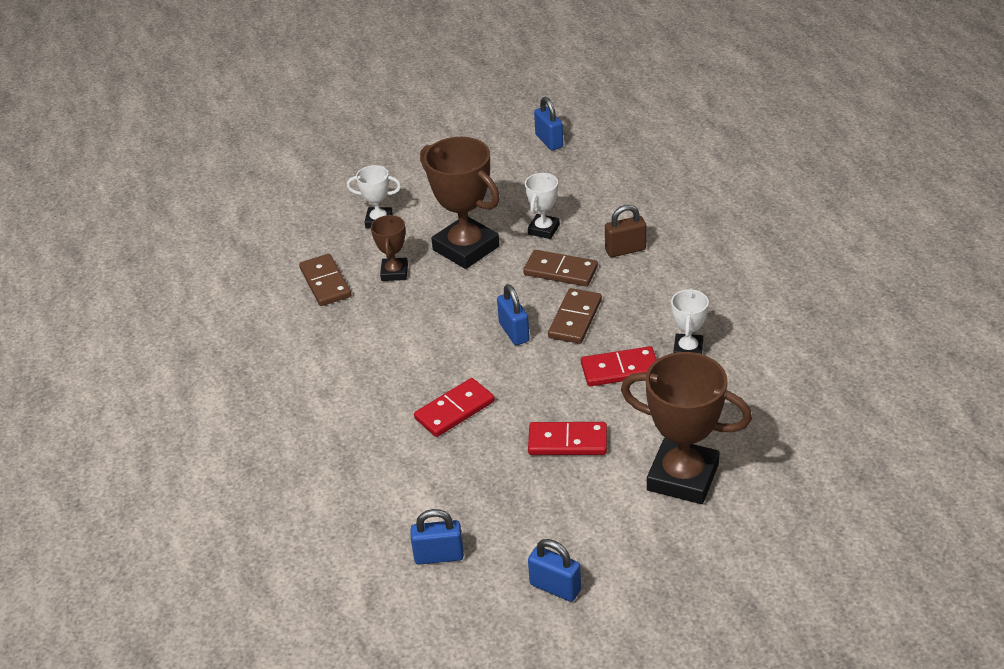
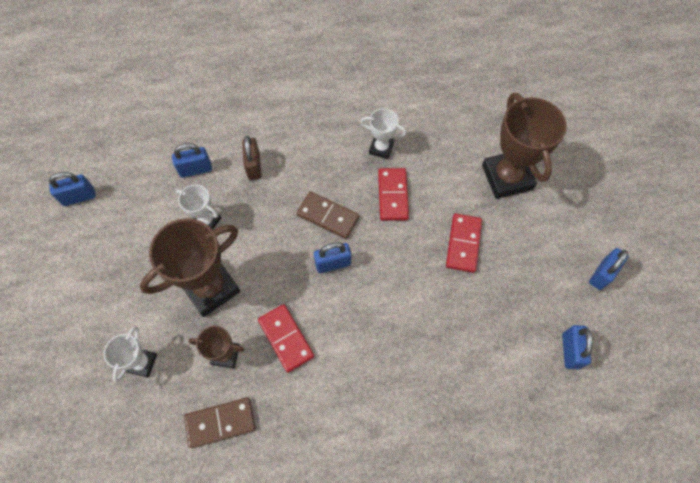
camera: 85 degrees left, 25 degrees up
(454, 410) = (416, 321): red domino -> red domino (286, 338)
(560, 271) = (266, 217): brown domino -> none
(607, 209) = (195, 169): none -> blue padlock
(683, 477) = (507, 177): brown trophy -> brown trophy turned 45 degrees counterclockwise

